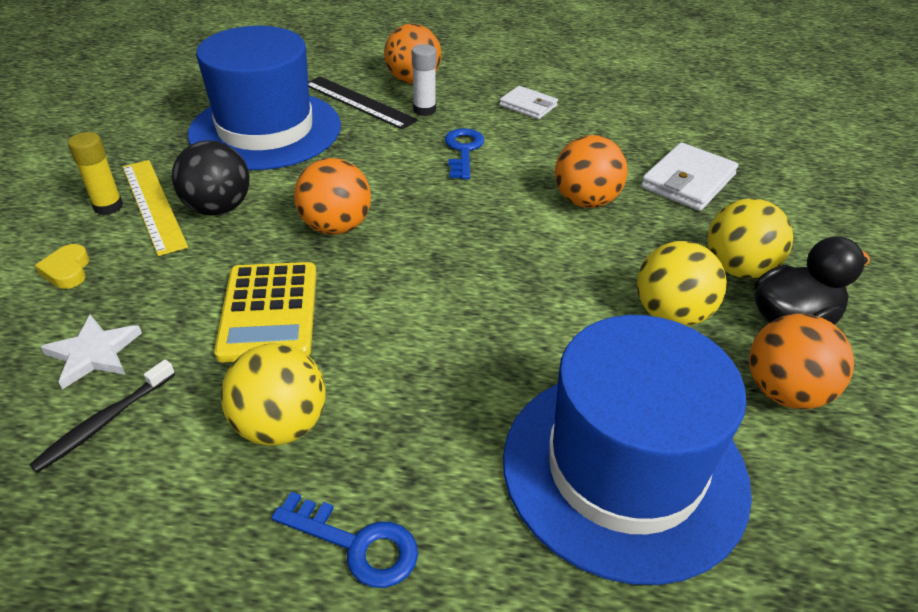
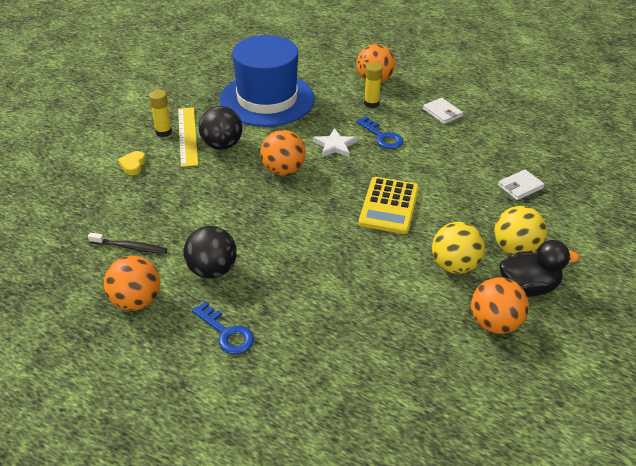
camera: 20 degrees right, 0 degrees up
(94, 353) = (134, 212): white star -> white star (335, 145)
(104, 422) = (130, 247): black toothbrush -> black toothbrush turned 135 degrees counterclockwise
(269, 312) = (228, 211): yellow calculator -> yellow calculator (389, 206)
(281, 425) = (212, 270): yellow ball -> black ball
(359, 102) = (332, 90): black ruler -> none
(424, 110) = (371, 103): white glue stick -> yellow glue stick
(463, 151) = (382, 137): blue key -> blue key turned 120 degrees clockwise
(585, 201) = (443, 186): orange ball -> orange ball (136, 301)
(624, 470) = (377, 337): blue hat -> none
(688, 181) = (520, 187): white wallet -> white wallet, size x0.64

